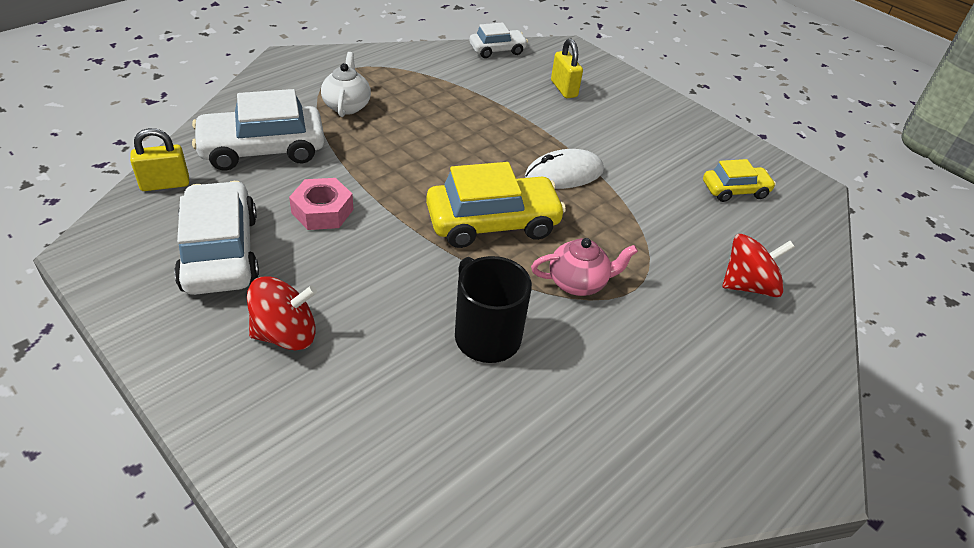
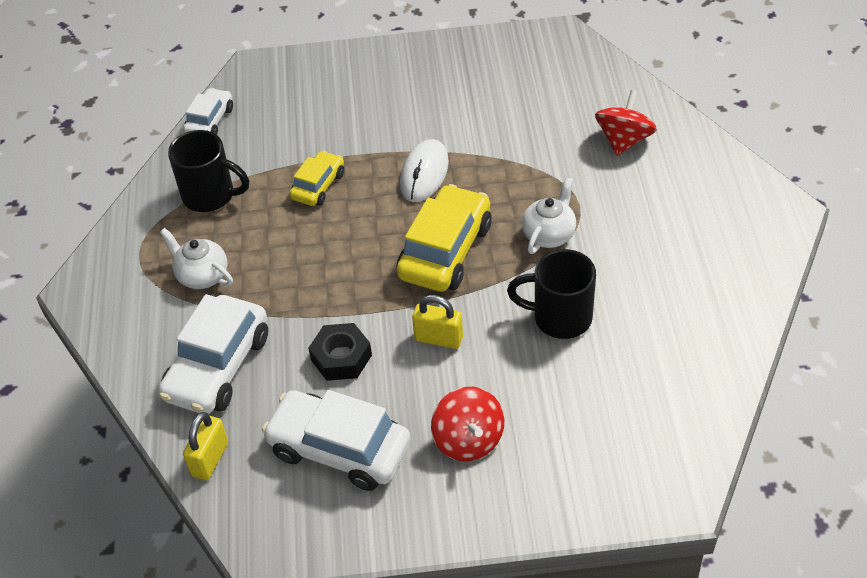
camera: 45 degrees left, 5 degrees up
(285, 334) = (468, 440): red spinning top -> red spinning top turned 135 degrees clockwise
(322, 211) = (341, 357): pink nut -> black nut
(427, 78) = (210, 196): none -> black mug
(564, 89) = (312, 108): yellow padlock -> yellow padlock (438, 338)
(578, 283) = (549, 235): pink teapot -> white teapot
(735, 190) = (527, 81): yellow car -> yellow car (318, 186)

